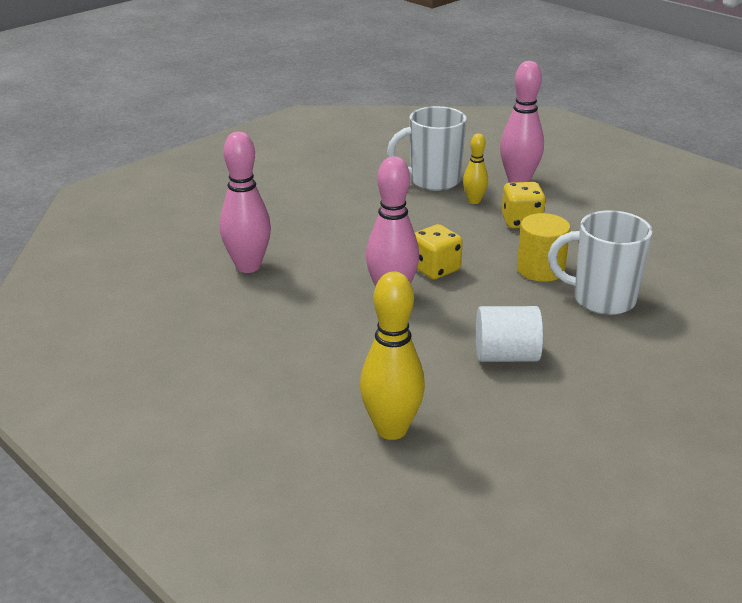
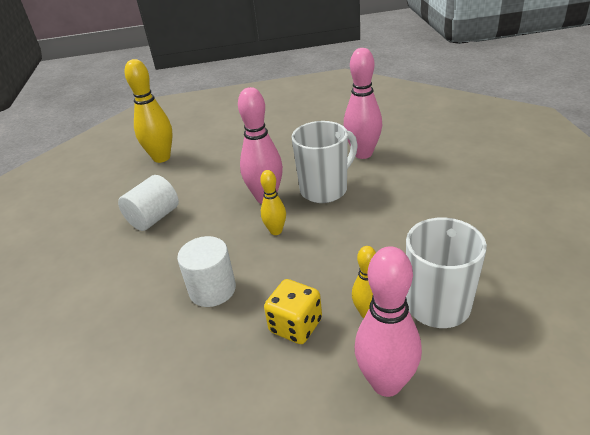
camera: 130 degrees right, 5 degrees up
(435, 269) = (276, 231): yellow dice -> yellow bowling pin
(540, 269) = (212, 289): yellow cylinder -> white cylinder
(601, 299) = (138, 301): white mug -> white mug (325, 189)

